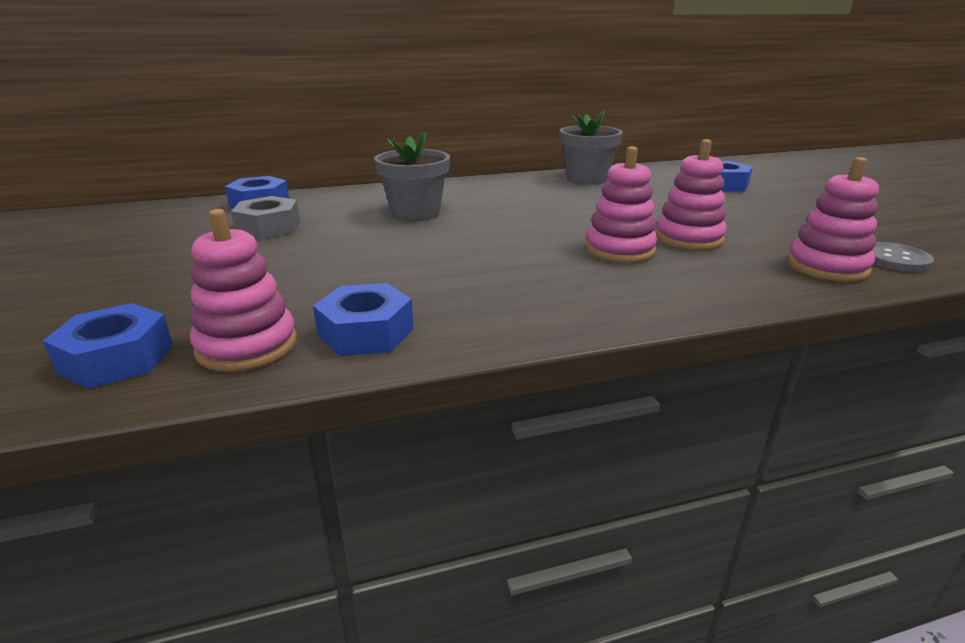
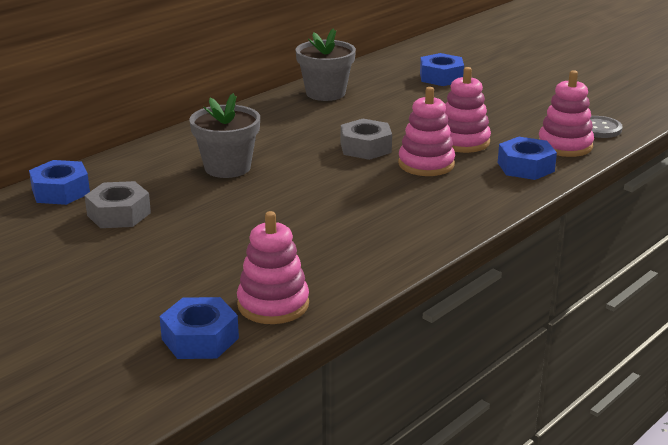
camera: 30 degrees left, 0 degrees up
(366, 332) = (336, 273): blue nut -> blue nut (525, 167)
(570, 223) = (365, 147): none -> grey nut

